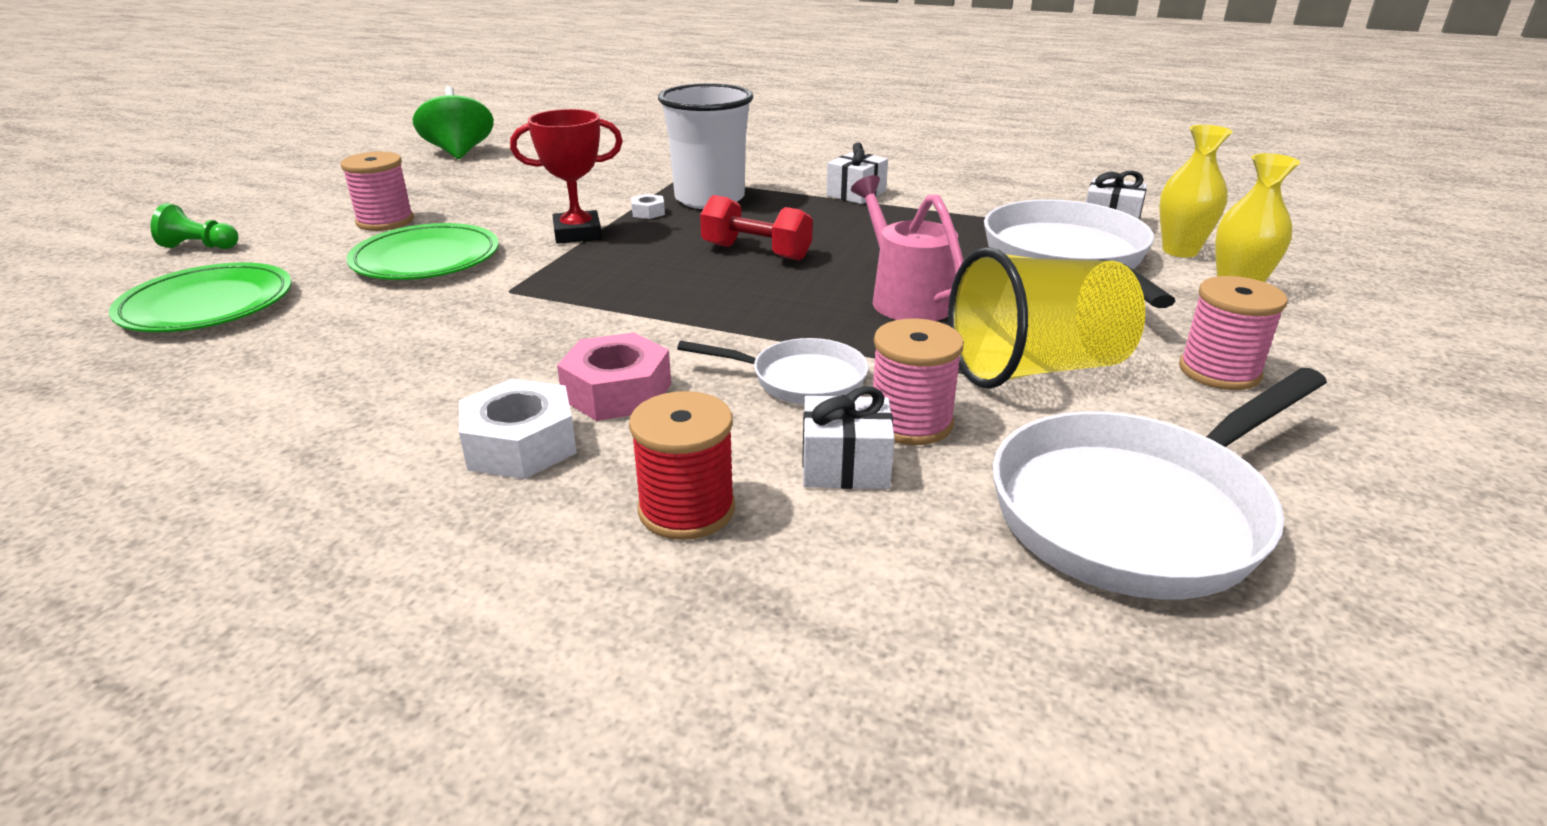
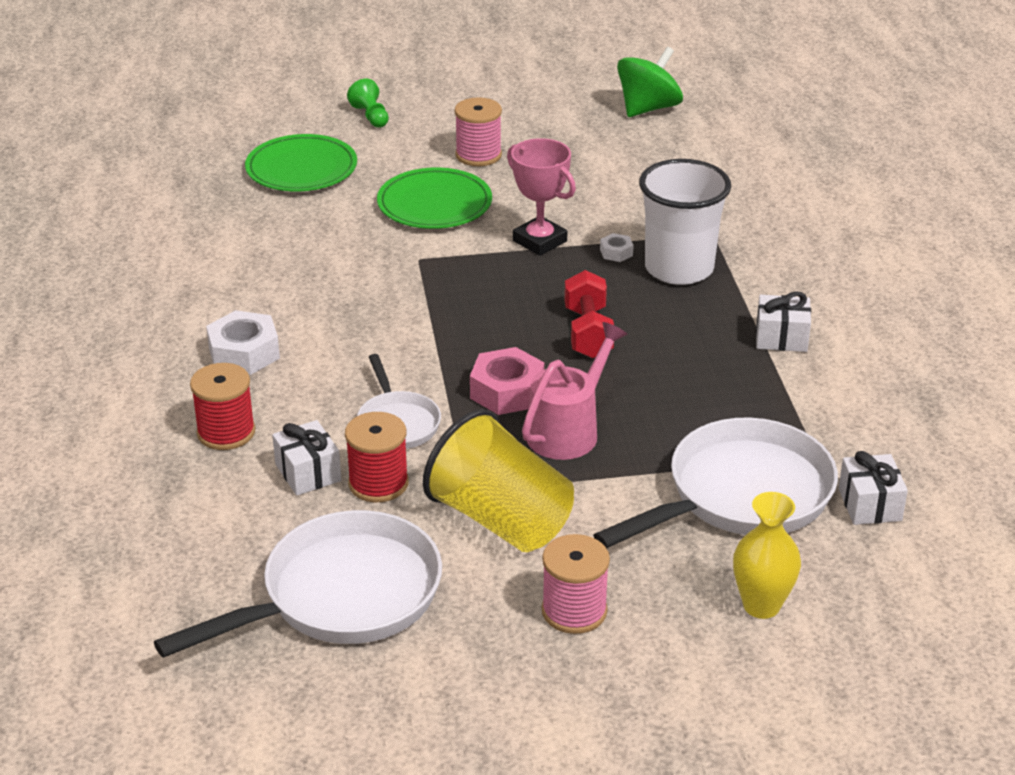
camera: 60 degrees right, 5 degrees up
(577, 234) = (540, 241): red trophy -> pink trophy
(617, 392) = (324, 360): pink nut -> pink nut (507, 391)
(910, 422) = (378, 483): pink spool -> red spool
(1137, 512) = (341, 596): white pan -> white pan turned 120 degrees clockwise
(1180, 251) = (832, 559): yellow vase -> none

